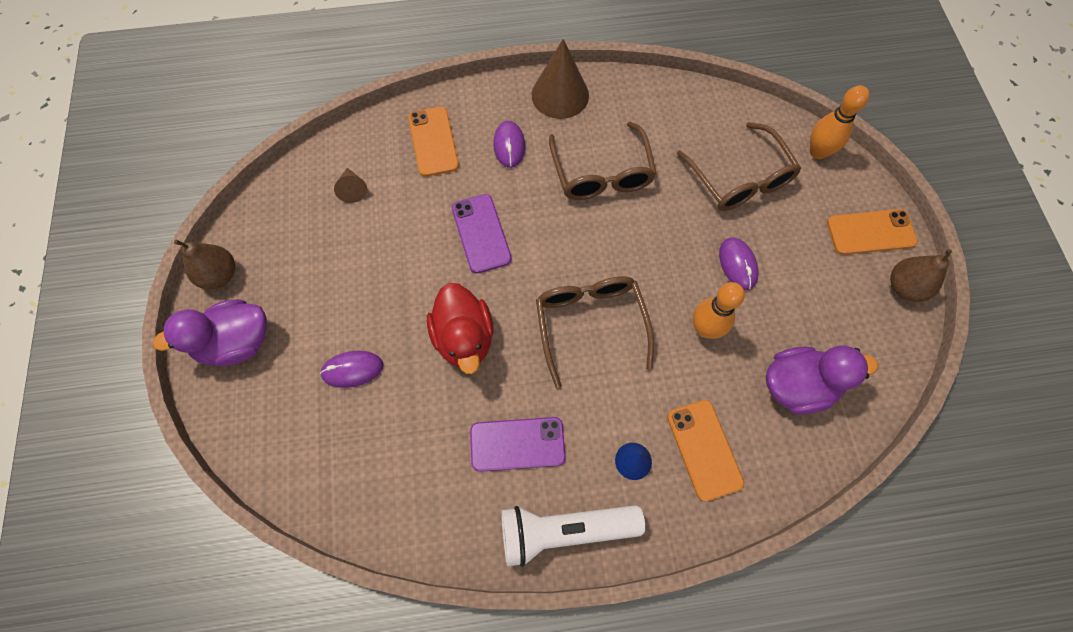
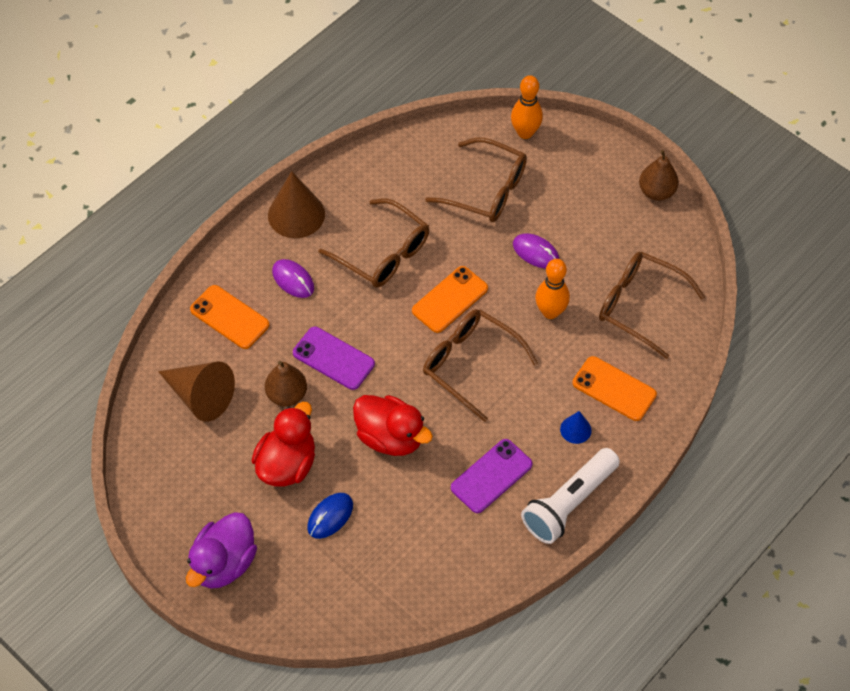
camera: 40 degrees left, 10 degrees down
(220, 275) = (159, 530): brown pear -> brown pear (287, 395)
(352, 189) = (200, 396): brown cone -> brown cone, size x1.97
(352, 370) = (330, 516): purple mouse -> blue mouse
(362, 296) = (287, 464): none -> red duck
(797, 386) = (639, 306): purple duck -> brown glasses
(870, 232) = (606, 168): orange phone -> orange phone (450, 299)

